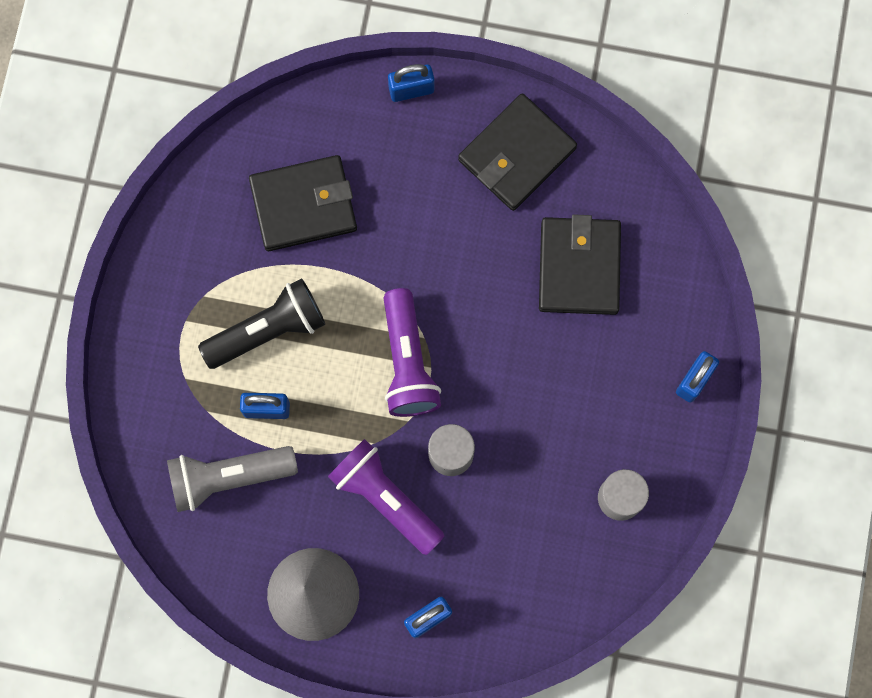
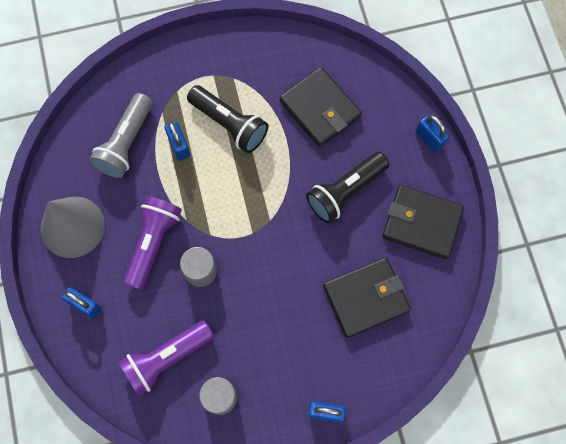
camera: 65 degrees right, 5 degrees down
(228, 477) = (126, 143): grey flashlight -> grey flashlight turned 120 degrees counterclockwise
(407, 362) = (248, 217): purple flashlight -> purple flashlight (166, 358)
(431, 227) = (345, 191): none -> black flashlight

